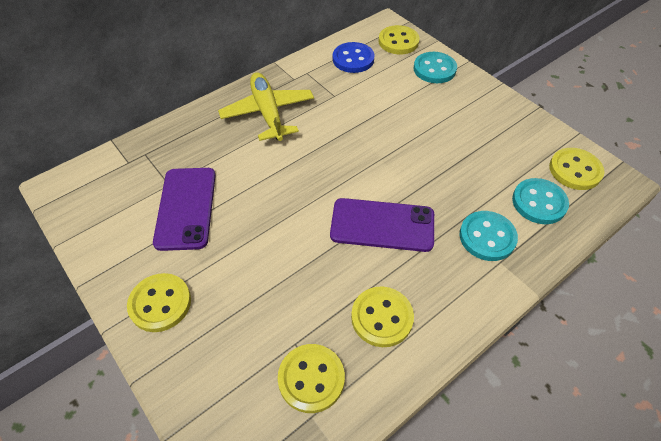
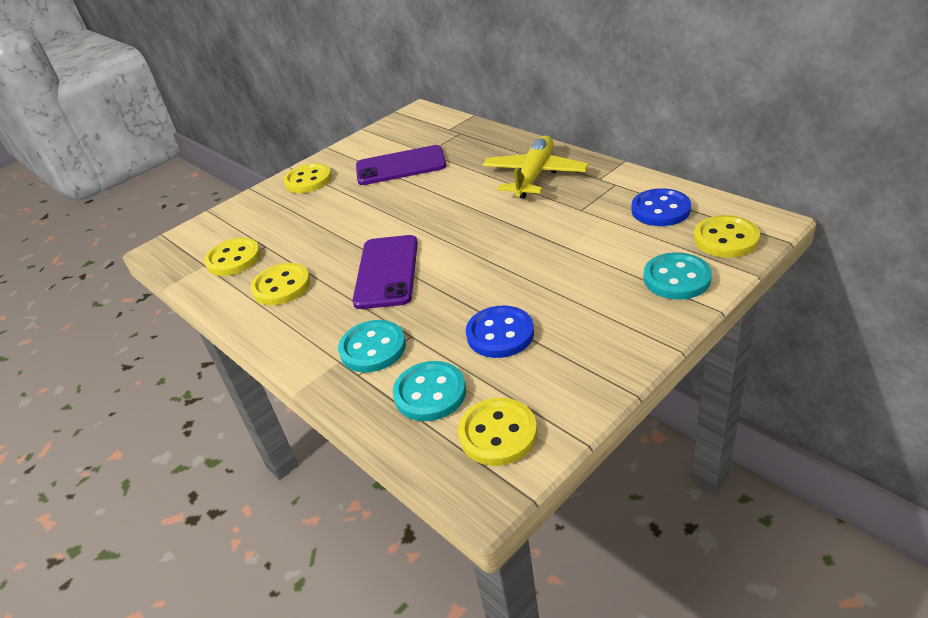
camera: 90 degrees right, 15 degrees down
(268, 113) = (534, 176): yellow plane -> yellow plane turned 45 degrees counterclockwise
(478, 159) = (500, 334): none -> blue button

